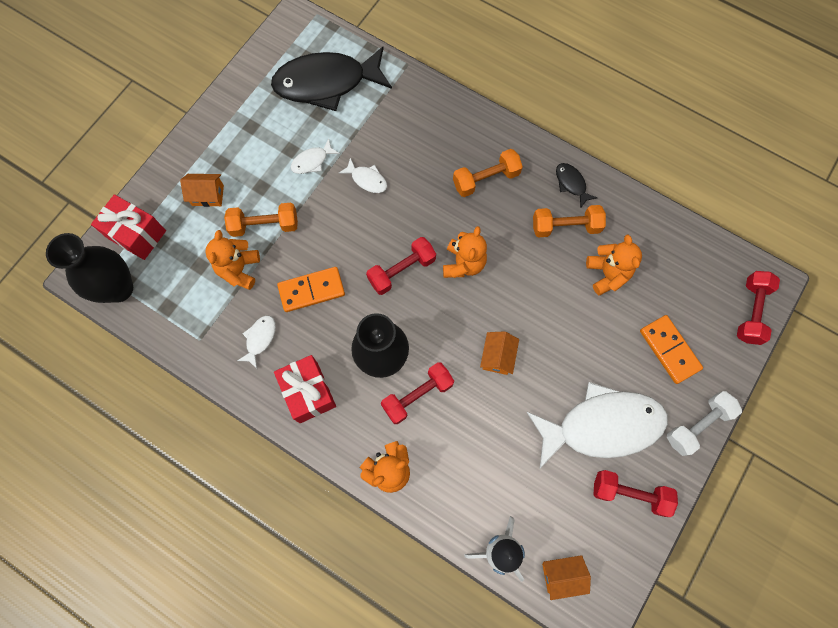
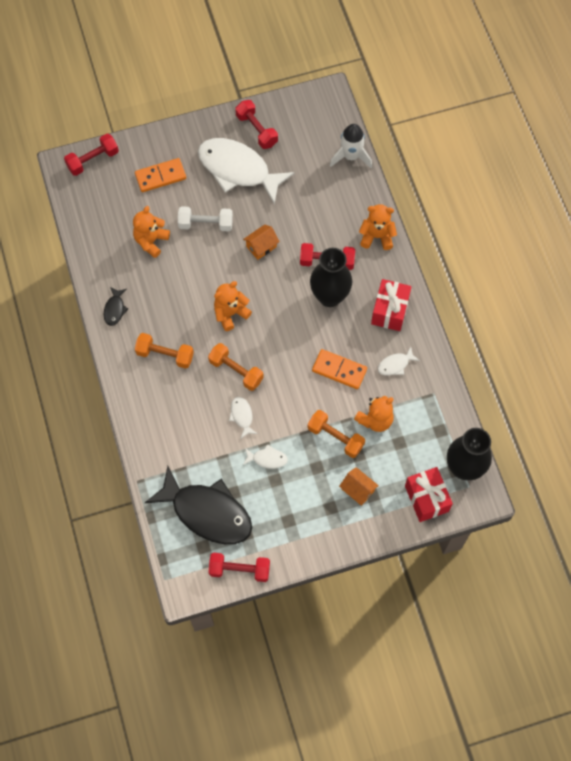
camera: 140 degrees left, 5 degrees down
(401, 270) = (272, 339): red dumbbell -> red dumbbell (239, 570)
(561, 575) = (328, 123): orange house -> none
(565, 226) = (146, 286): orange dumbbell -> orange dumbbell (236, 371)
(669, 350) = (160, 176): orange domino -> orange domino turned 60 degrees clockwise
(697, 425) = (186, 132): white dumbbell -> white dumbbell (205, 224)

